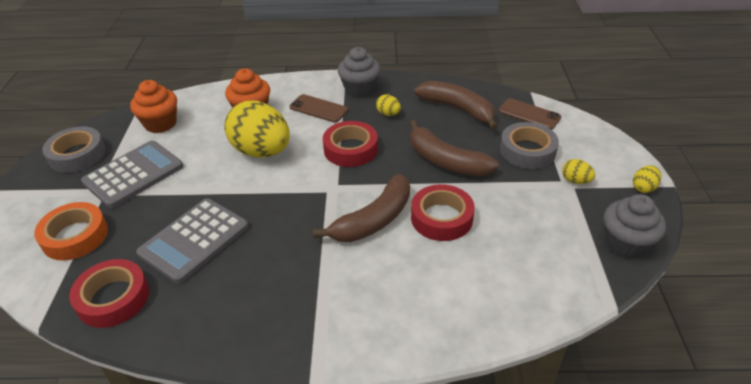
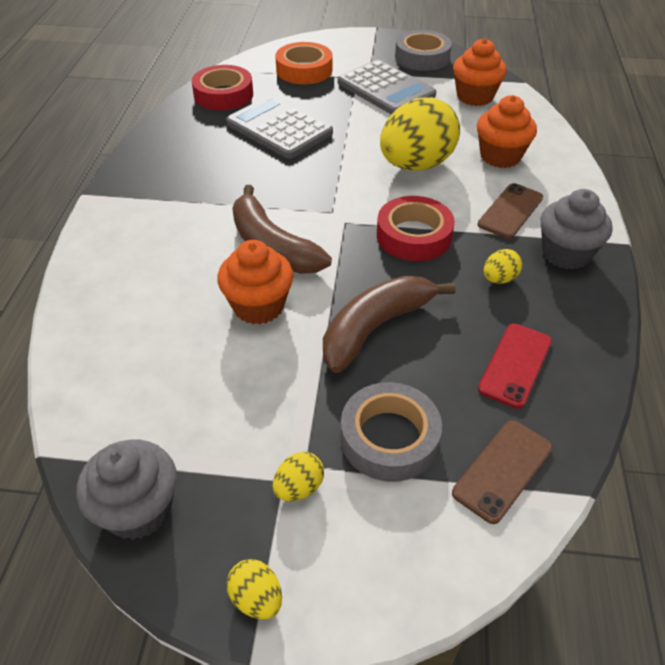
camera: 95 degrees right, 5 degrees up
(441, 218) = (258, 306): red tape -> orange cupcake
(458, 109) = (515, 365): brown banana -> red phone

